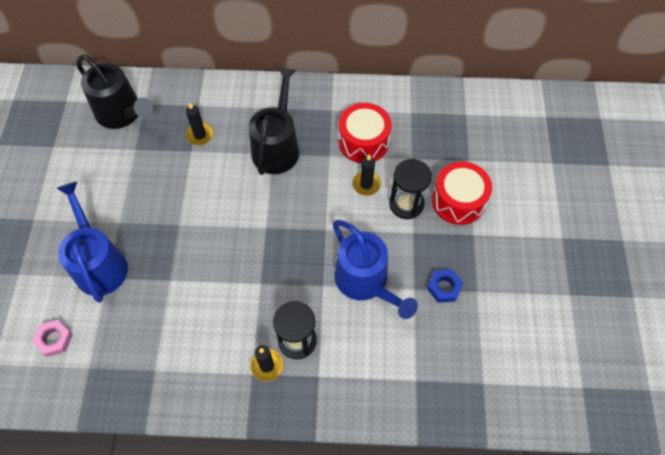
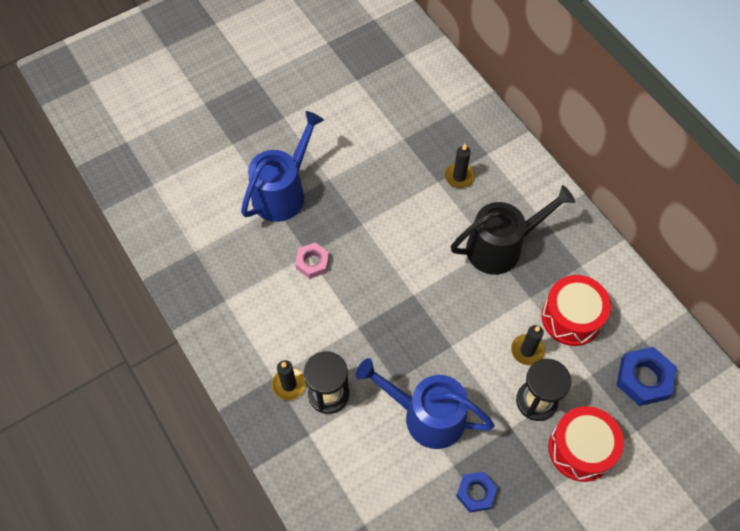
camera: 55 degrees right, 0 degrees up
(54, 339) = (199, 210): pink nut -> pink nut (312, 262)
(122, 113) = (429, 103): black watering can -> none
(365, 282) = (426, 416): blue watering can -> blue watering can turned 90 degrees clockwise
(437, 131) = (644, 379): none -> blue nut

